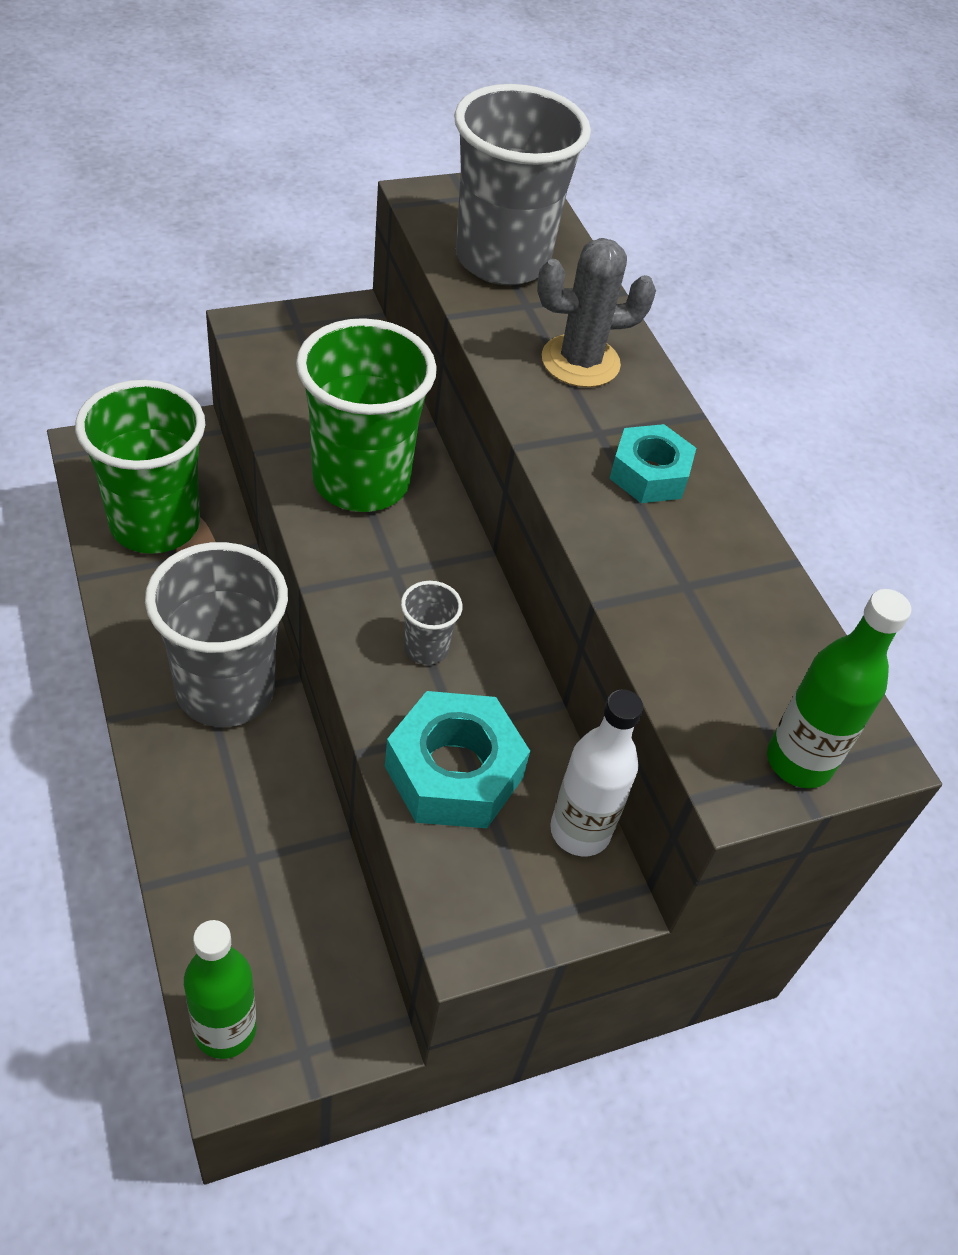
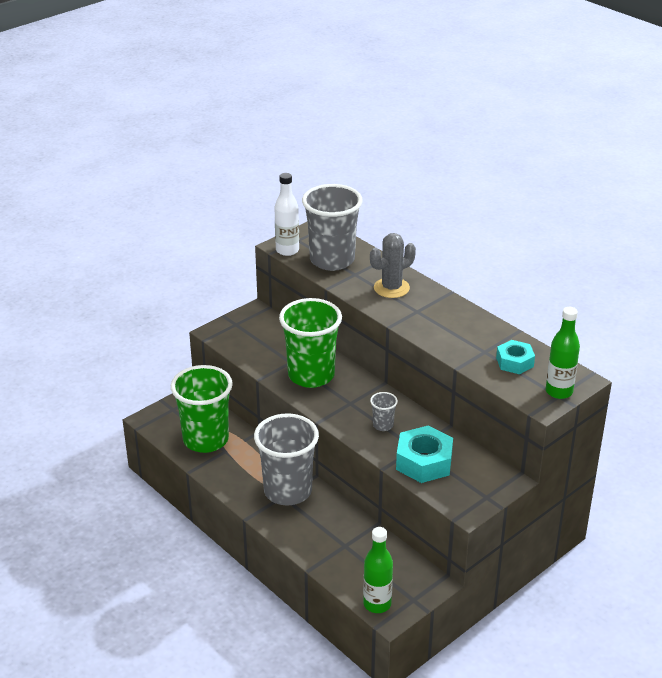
camera: 15 degrees left, 15 degrees down
(580, 831) = (485, 464): white bottle -> white bottle (287, 250)
(649, 474) = (446, 319): turquoise nut -> turquoise nut (514, 362)

